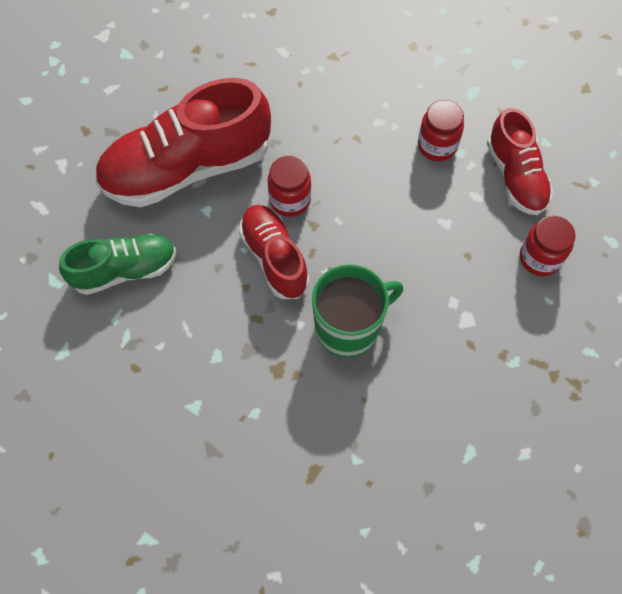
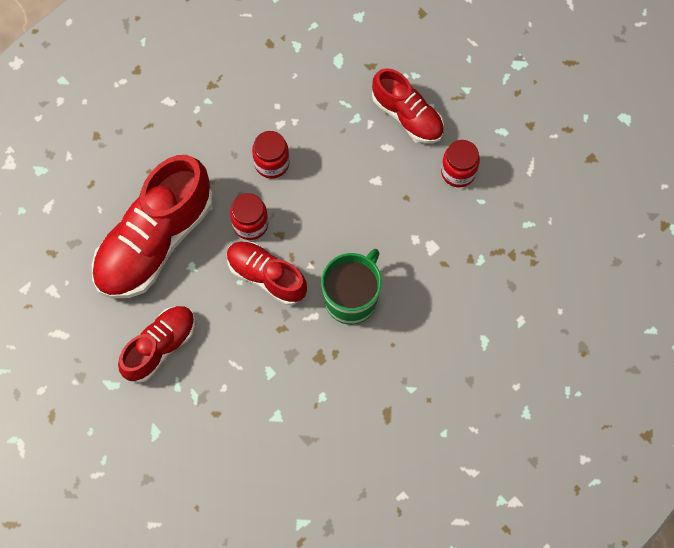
camera: 30 degrees left, 5 degrees up
(125, 270) = (160, 347): green shoe -> red shoe
(437, 146) = (336, 121): red jar -> red jar (272, 163)

